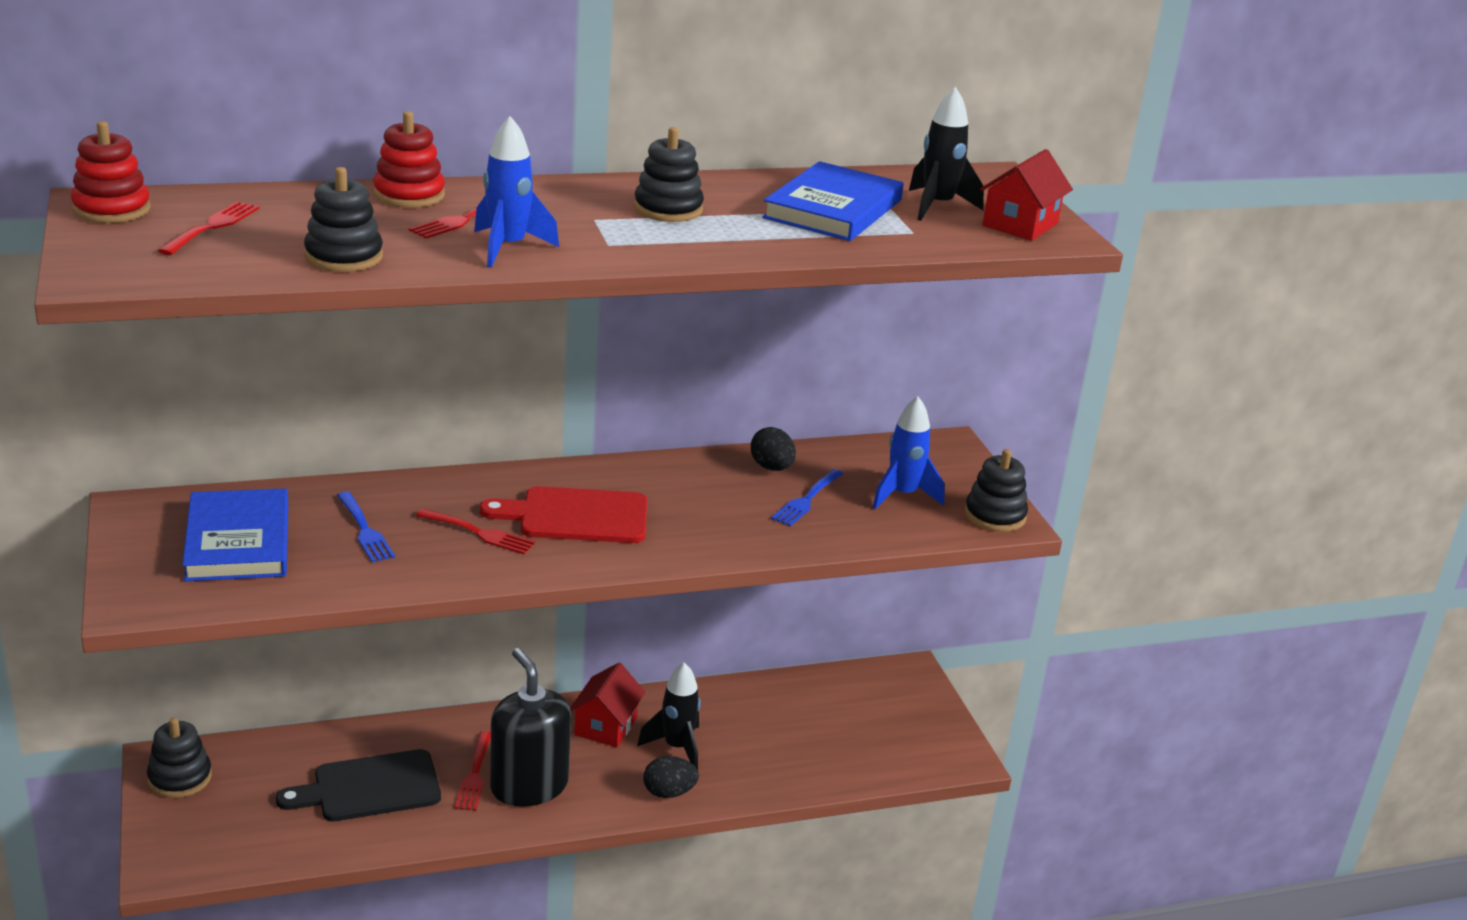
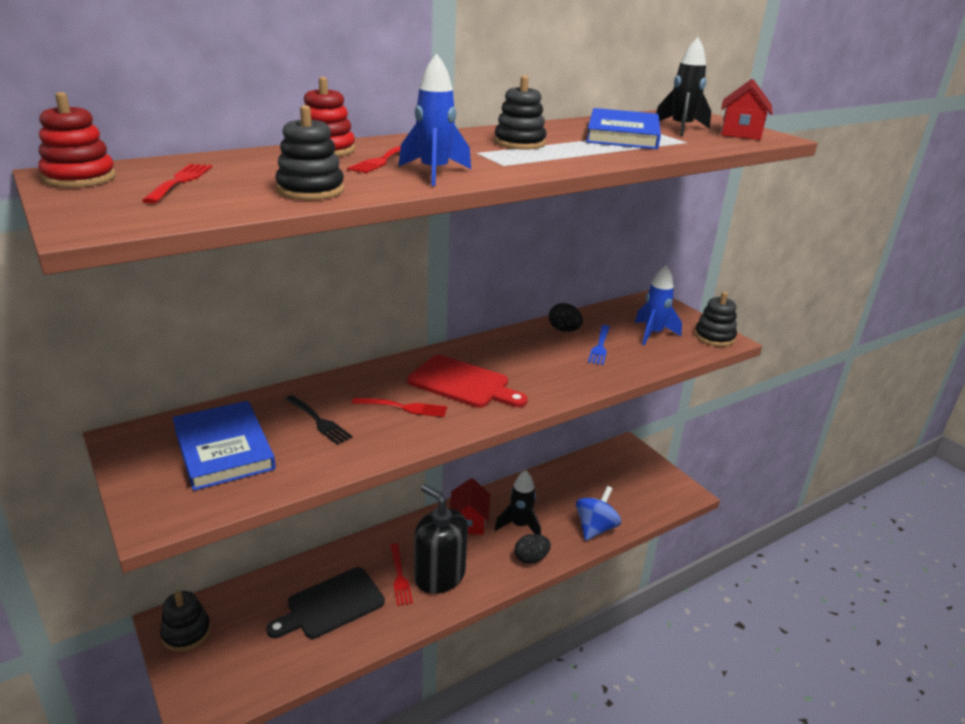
camera: 15 degrees left, 0 degrees up
(365, 530) = (319, 421): blue fork -> black fork
(576, 516) = (463, 383): red cutting board -> red cutting board turned 135 degrees counterclockwise
(787, 774) = (595, 528): none -> blue spinning top

